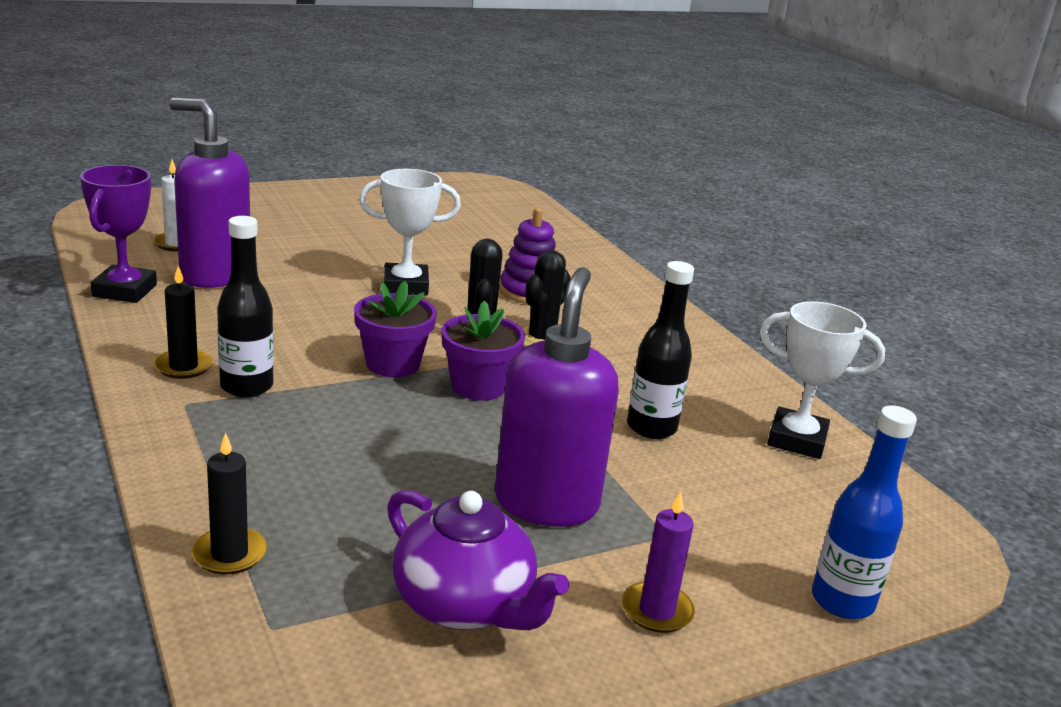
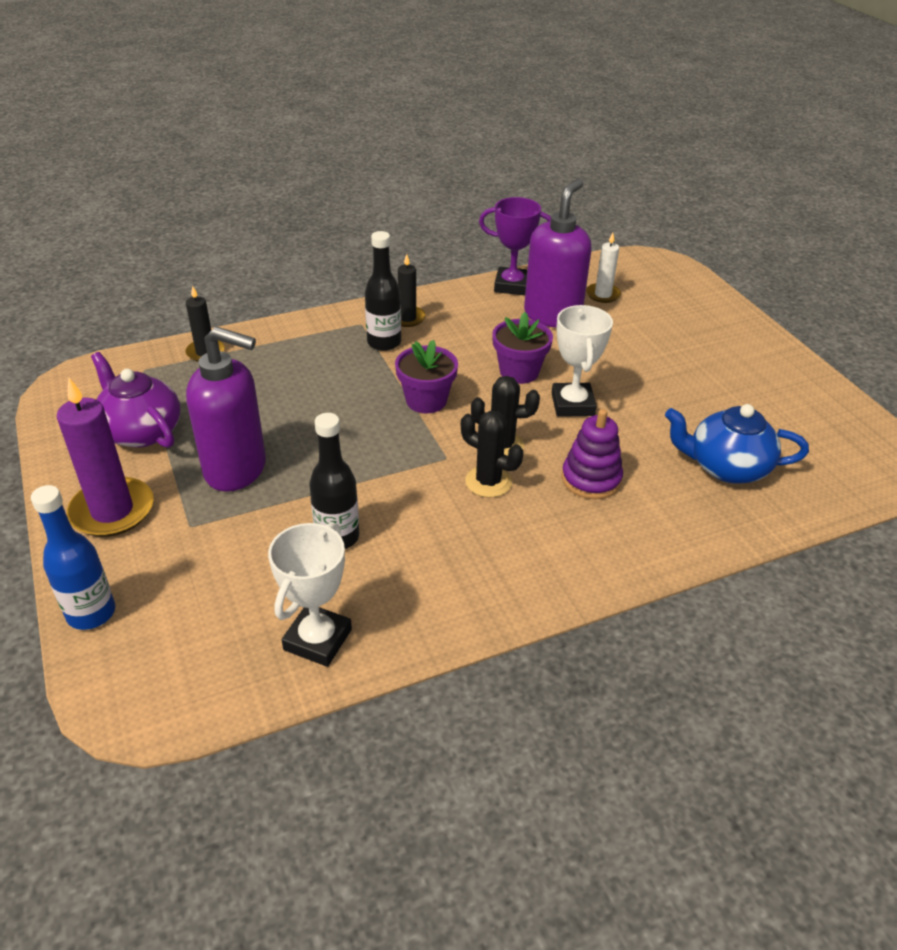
camera: 95 degrees right, 15 degrees up
(464, 605) = (141, 431): purple teapot -> purple teapot turned 90 degrees clockwise
(478, 386) = (397, 442): purple flower pot -> purple flower pot (519, 372)
(503, 237) = (726, 467): none -> blue teapot
(656, 610) = (112, 511): purple candle -> purple candle, size x1.76

